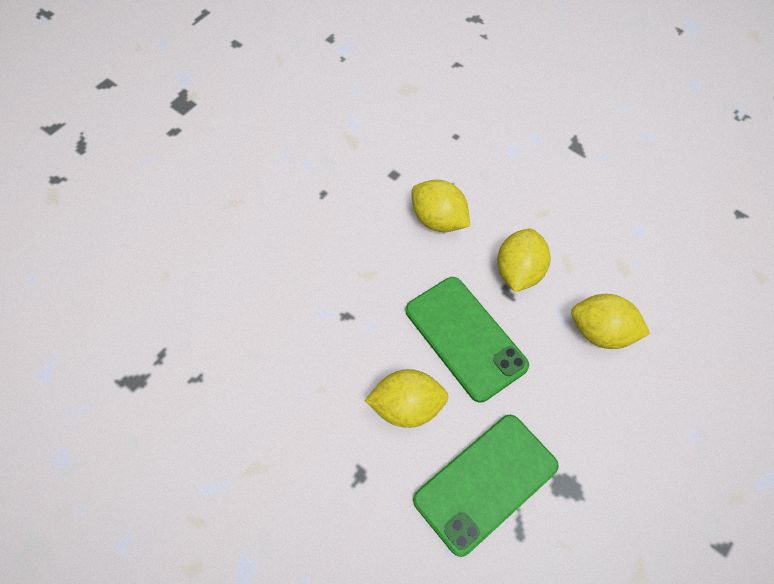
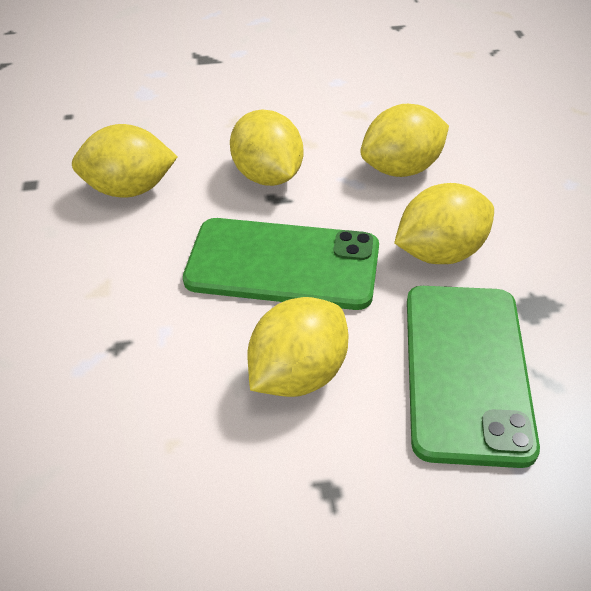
camera: 45 degrees left, 15 degrees down
(555, 406) = (440, 252): none -> yellow lemon

